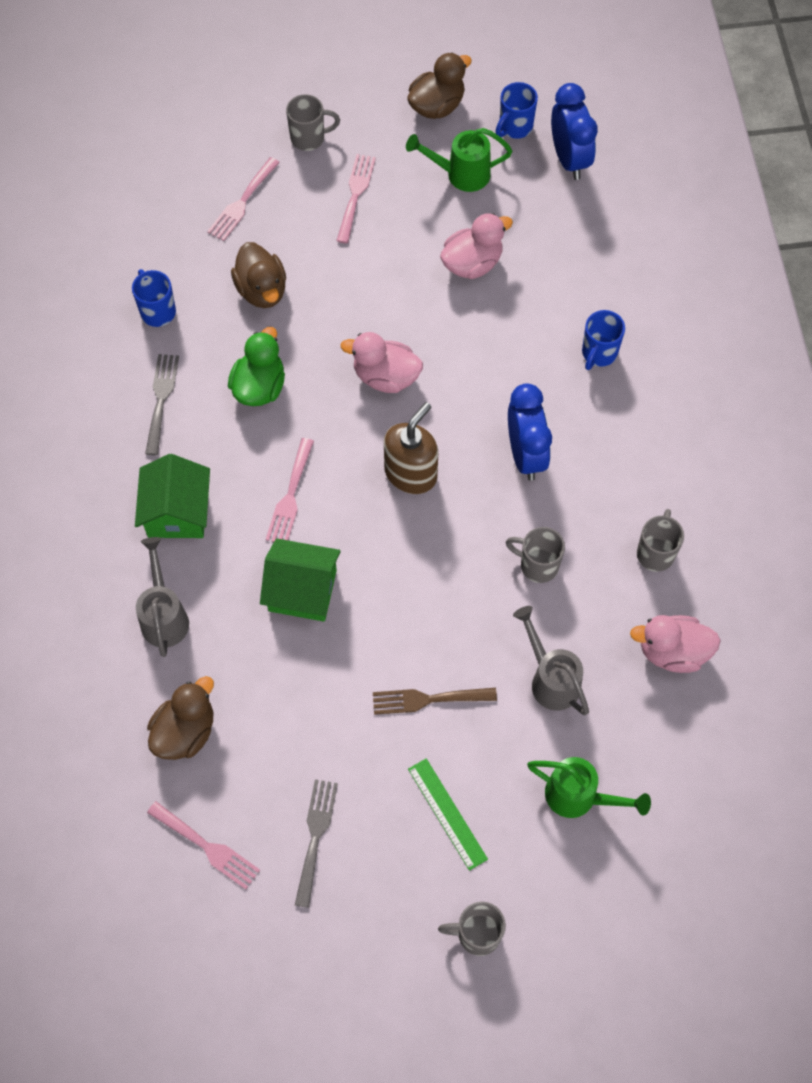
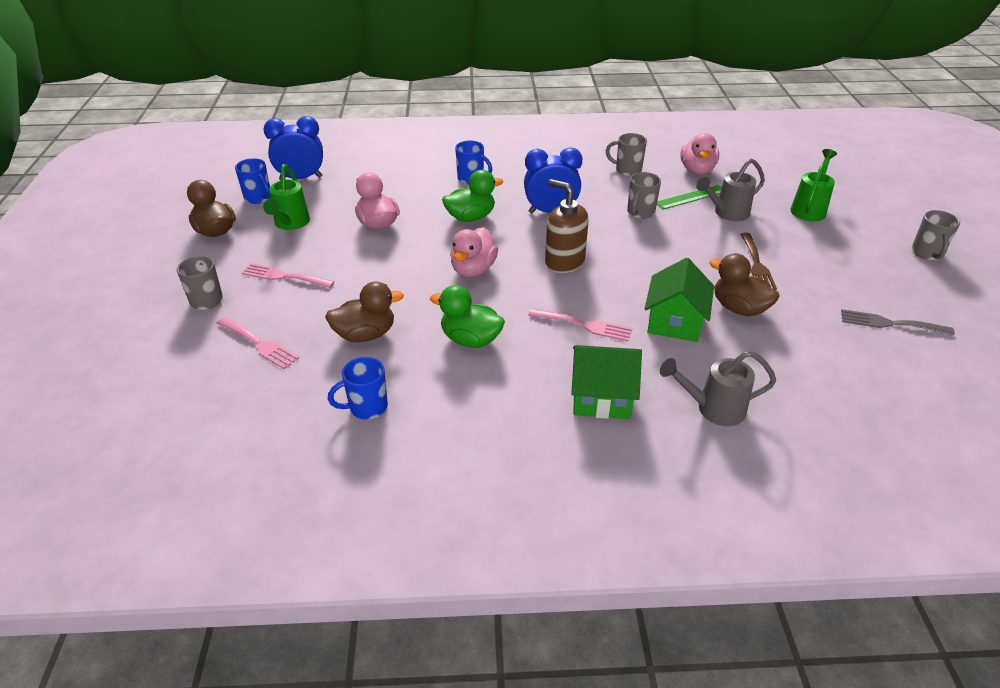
camera: 85 degrees left, 25 degrees down
(161, 399) = (473, 406): grey fork -> none
(185, 731) = (826, 397): brown duck -> brown duck (739, 308)
(207, 847) = (928, 385): pink fork -> none
(447, 813) = (843, 260): green ruler -> green ruler (691, 197)
(499, 362) = (471, 217): none -> green duck

